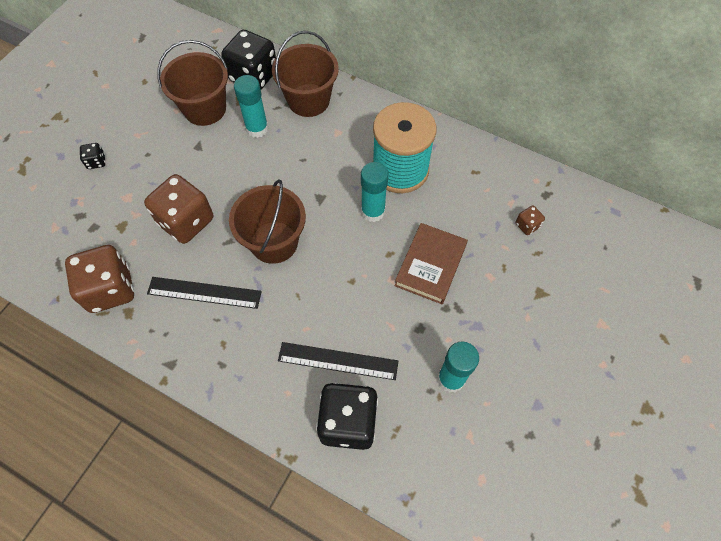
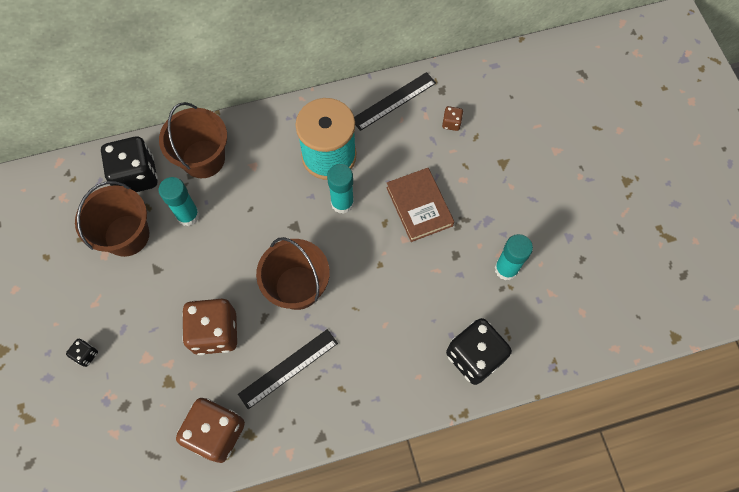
camera: 45 degrees left, 5 degrees up
(338, 360) = (427, 325): black ruler -> black ruler (393, 101)

